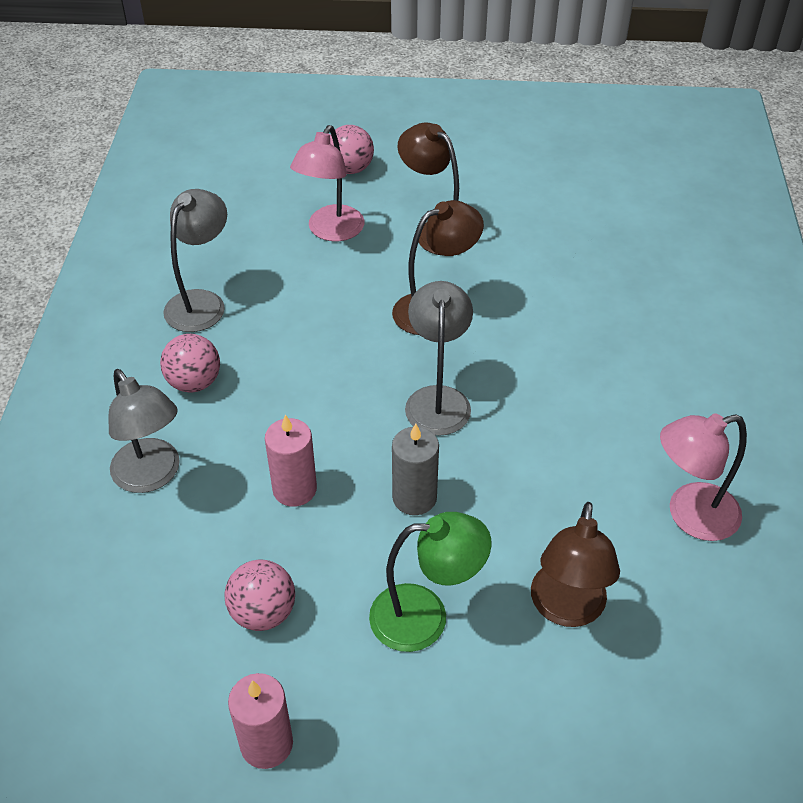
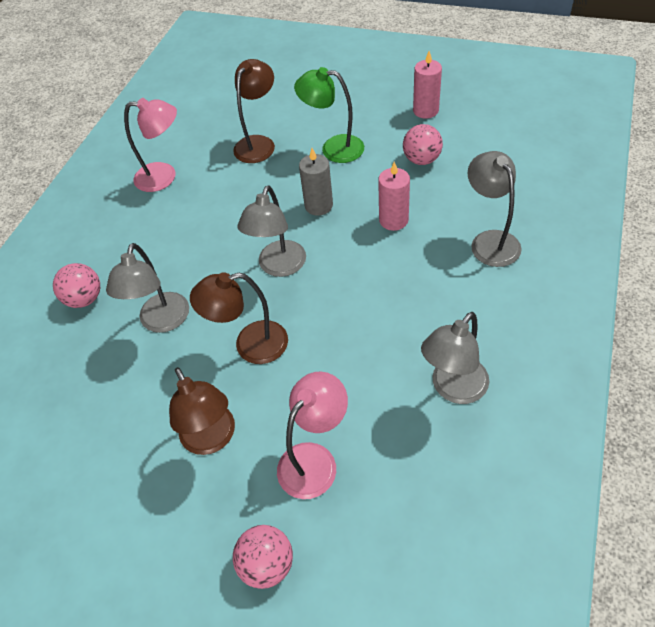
camera: 160 degrees left, 5 degrees up
(194, 382) = (460, 308): pink ball -> pink ball (85, 299)
(551, 317) = (162, 322): none -> grey lamp

